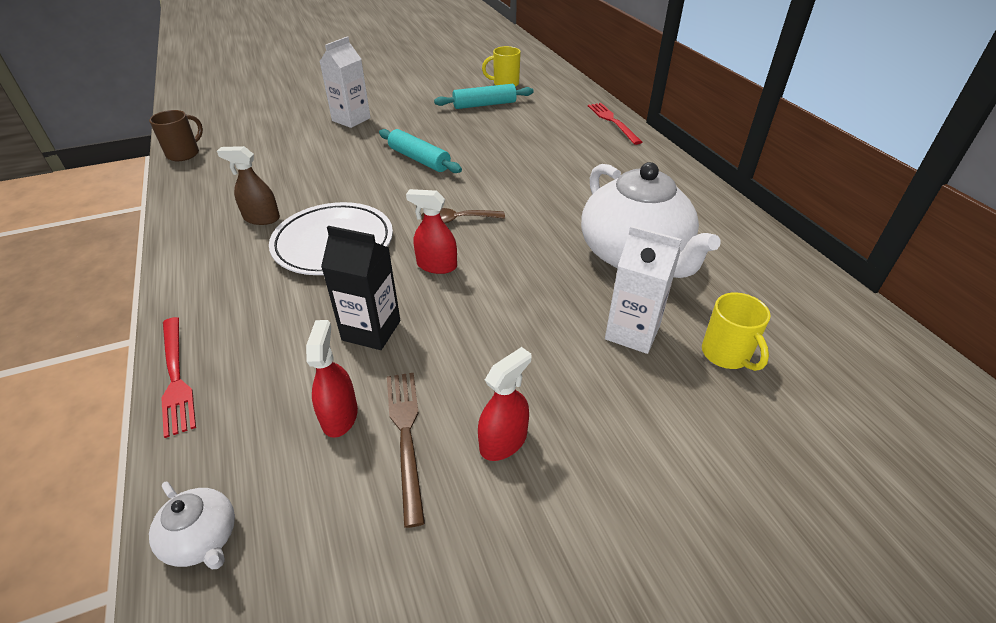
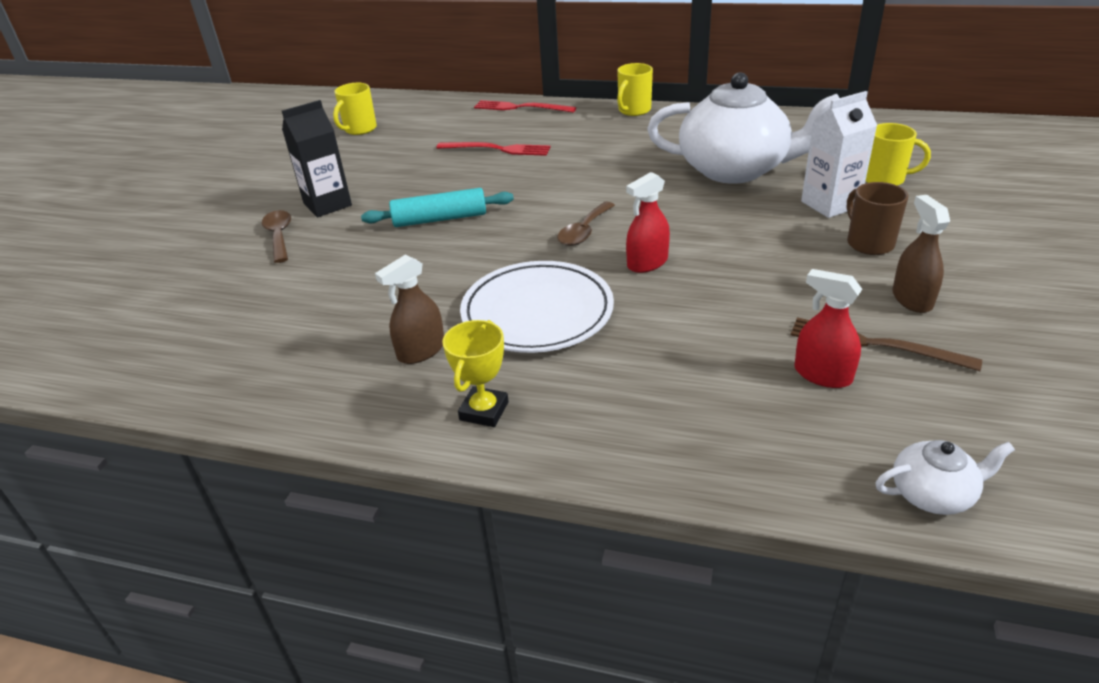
camera: 50 degrees left, 5 degrees down
(176, 377) = (676, 475): red fork -> red fork (497, 149)
(184, 154) = (152, 385): brown mug -> brown mug (869, 243)
(211, 268) = (484, 411): none -> yellow trophy
(351, 119) = (279, 236): white carton -> brown spoon
(371, 330) = (713, 326): black carton -> black carton (327, 204)
(484, 105) = (384, 152): turquoise rolling pin -> none
(503, 441) = (912, 299): red spray bottle -> brown spray bottle
(676, 168) = (633, 110): none -> yellow mug

